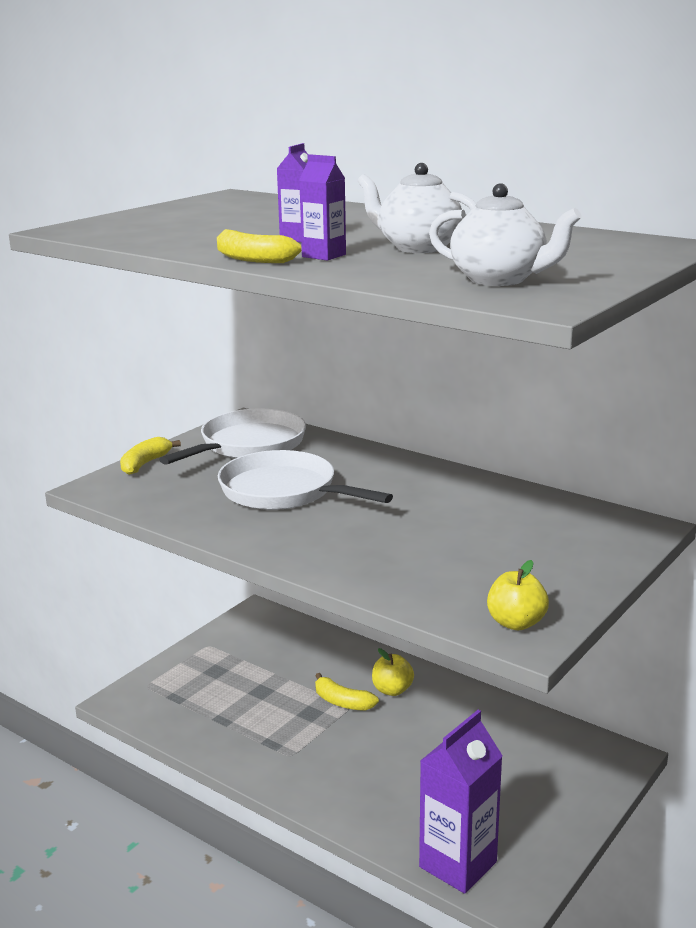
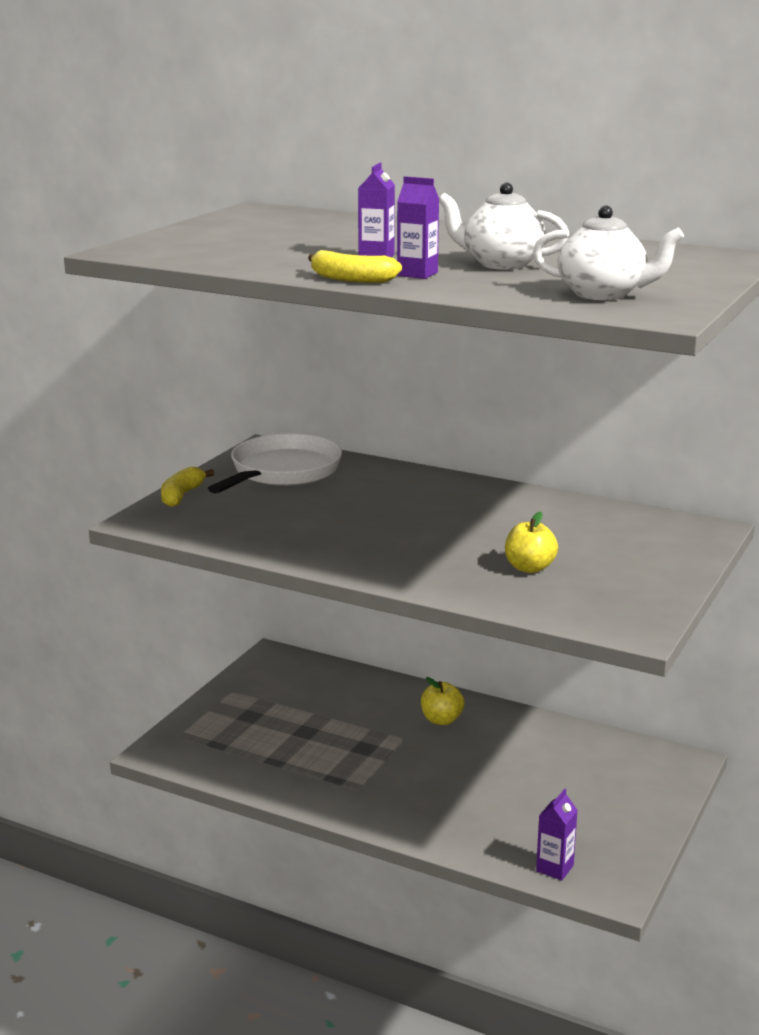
camera: 10 degrees left, 0 degrees up
(284, 492) = (343, 515): white pan -> none
(342, 702) = (394, 735): yellow banana -> none
(458, 864) = (554, 868): purple carton -> purple carton, size x0.52
(516, 623) = (620, 618): yellow apple -> yellow apple (529, 568)

